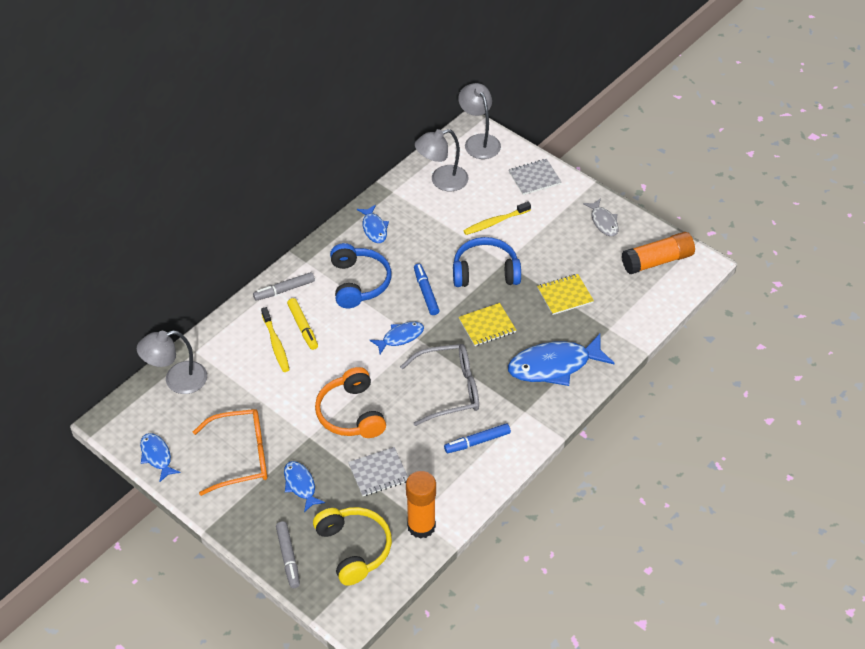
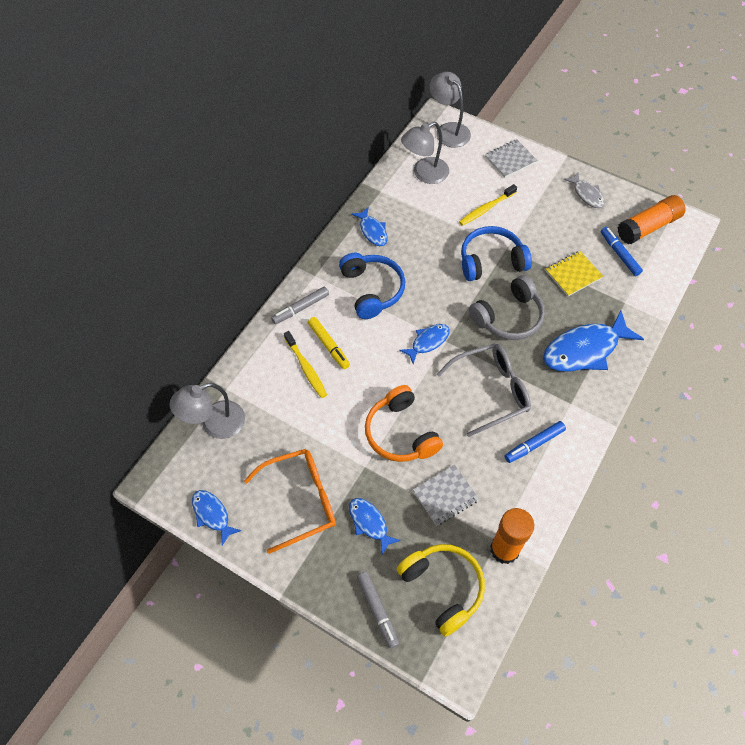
camera: 10 degrees left, 10 degrees up
(426, 292) = (440, 291): blue marker -> blue marker (619, 254)
(487, 326) = (508, 317): yellow notebook -> grey headphones

